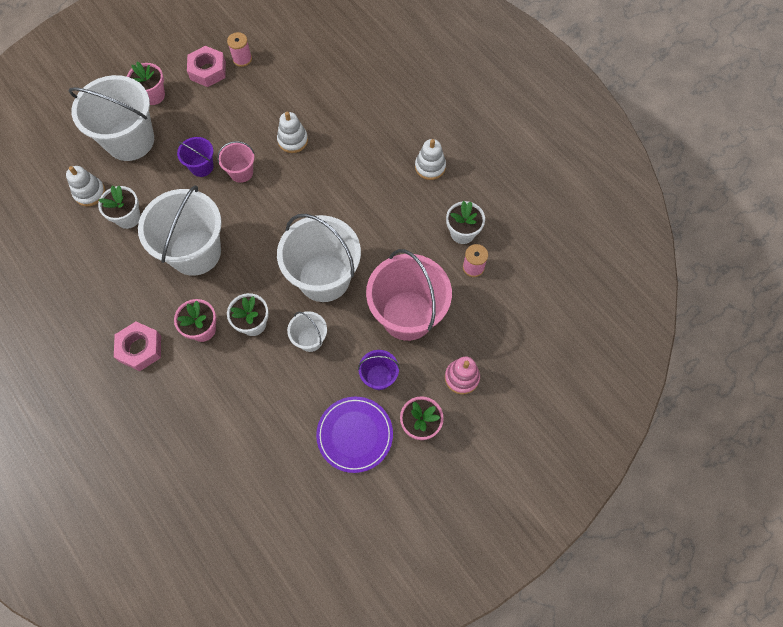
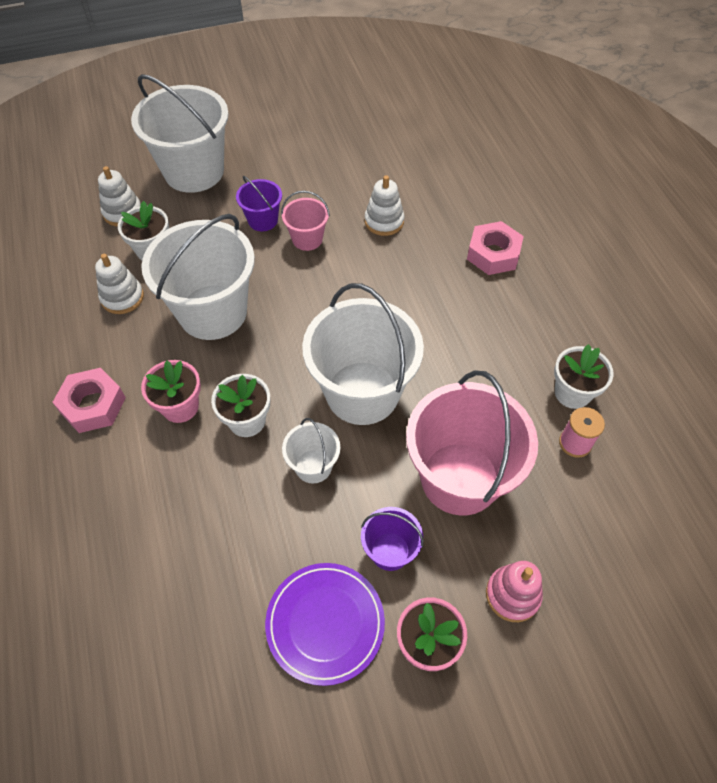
camera: 20 degrees right, 10 degrees down
(153, 95) = (241, 134): pink flower pot -> none
(208, 70) = (313, 125): pink nut -> pink nut (493, 254)
(242, 59) = (358, 123): pink spool -> none
(430, 167) = (551, 299): white stacking toy -> white stacking toy (122, 297)

